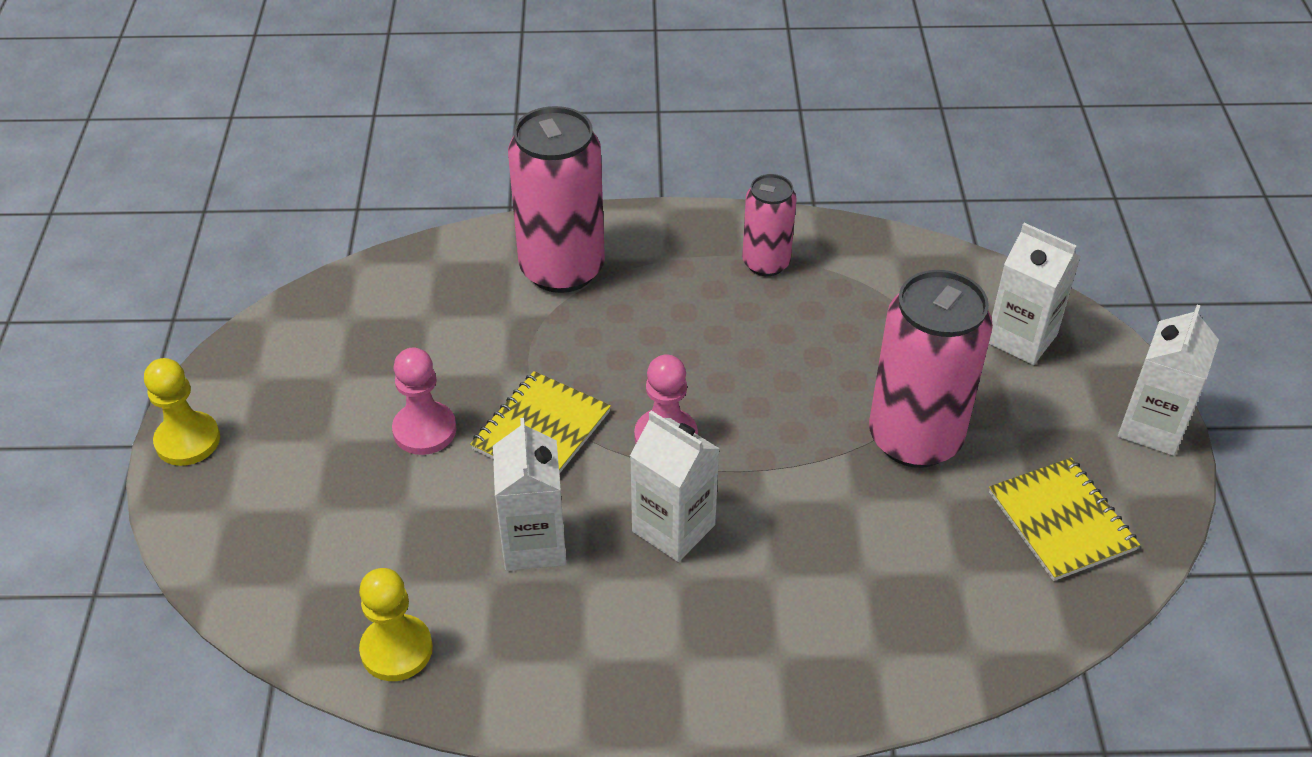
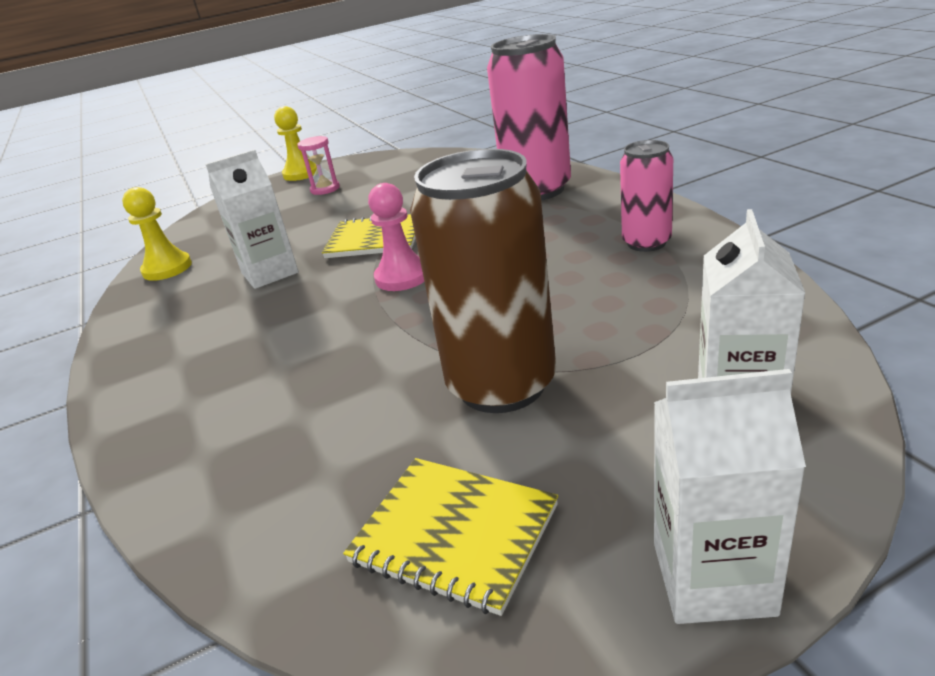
camera: 70 degrees right, 15 degrees down
(300, 432) = (325, 189): none -> pink hourglass
(424, 430) = (349, 212): pink pawn -> none
(673, 528) = (309, 312): white carton -> none
(915, 438) = (501, 385): pink can -> brown can
(1061, 521) = (454, 534): yellow notebook -> yellow notebook turned 75 degrees clockwise

